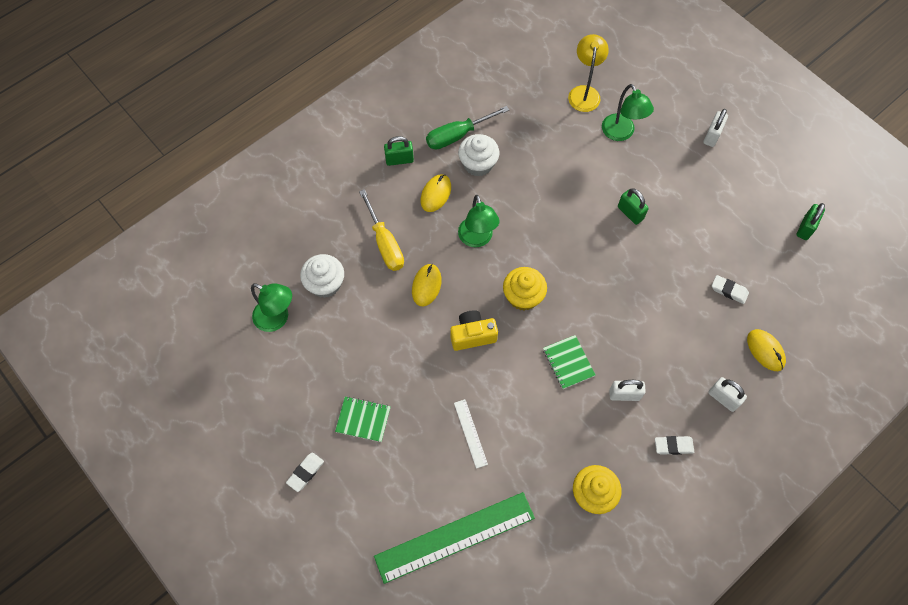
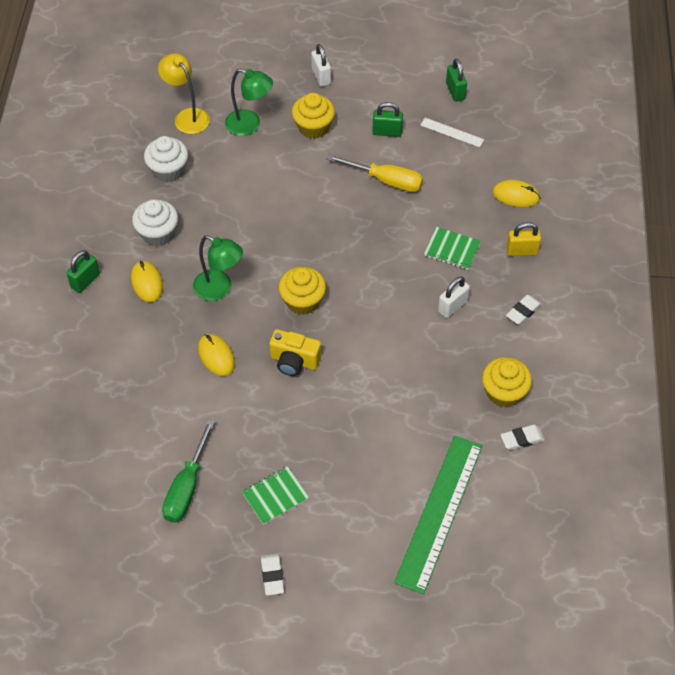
camera: 45 degrees left, 10 degrees down
(277, 319) = (115, 486): green lamp -> none
(325, 284) = (127, 425): white cupcake -> white cupcake (168, 170)
(385, 243) = (144, 353): yellow screwdriver -> yellow screwdriver (385, 180)
(458, 135) = (116, 224): green screwdriver -> green screwdriver (187, 487)
(470, 433) = (370, 431): white ruler -> white ruler (452, 132)
(472, 335) = (294, 361): yellow camera -> yellow camera turned 105 degrees counterclockwise
(568, 362) = (388, 319): green notebook -> green notebook (452, 249)
(630, 213) = (319, 177): green padlock -> green padlock (387, 132)
(665, 171) = (313, 127): none -> yellow cupcake
(723, 398) = (522, 251): white padlock -> yellow padlock
(729, 291) = (448, 175): white eraser -> white eraser (522, 439)

